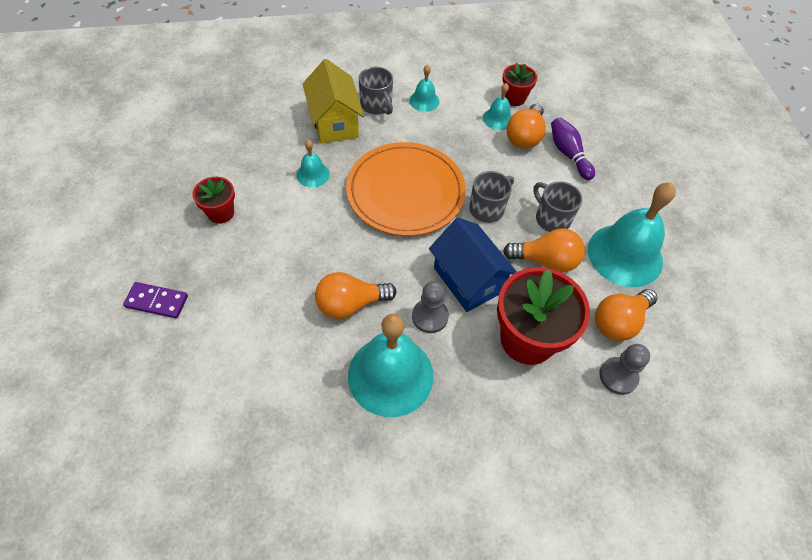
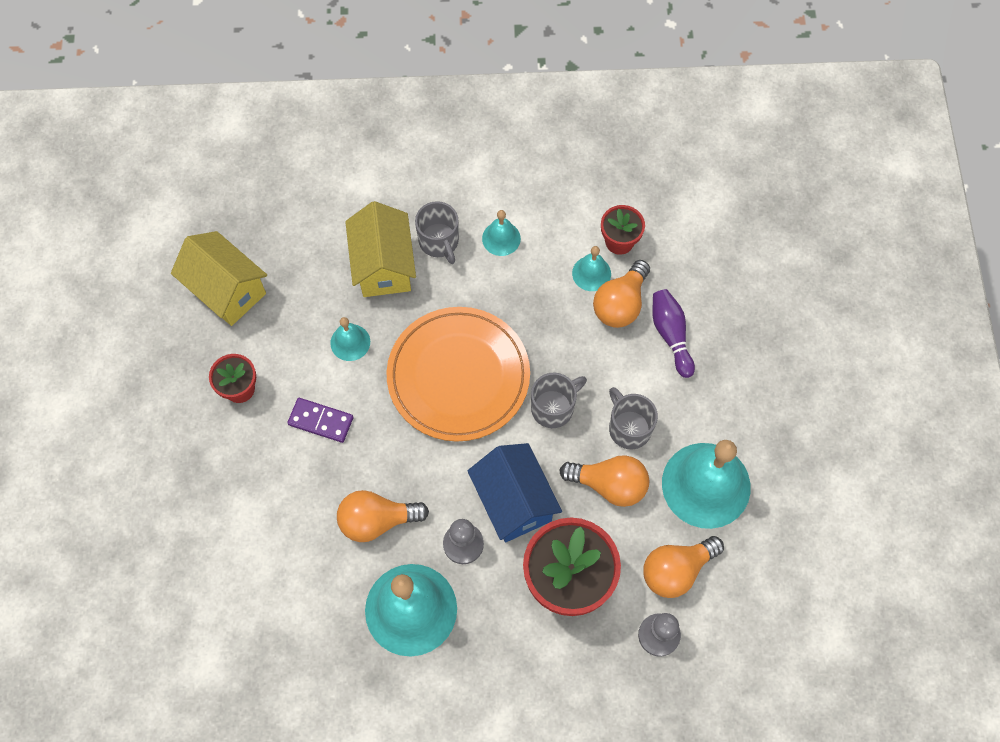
camera: 10 degrees right, 10 degrees up
(157, 301) = (167, 498): purple domino -> purple domino (321, 421)
(207, 145) = (227, 290): none -> yellow house

